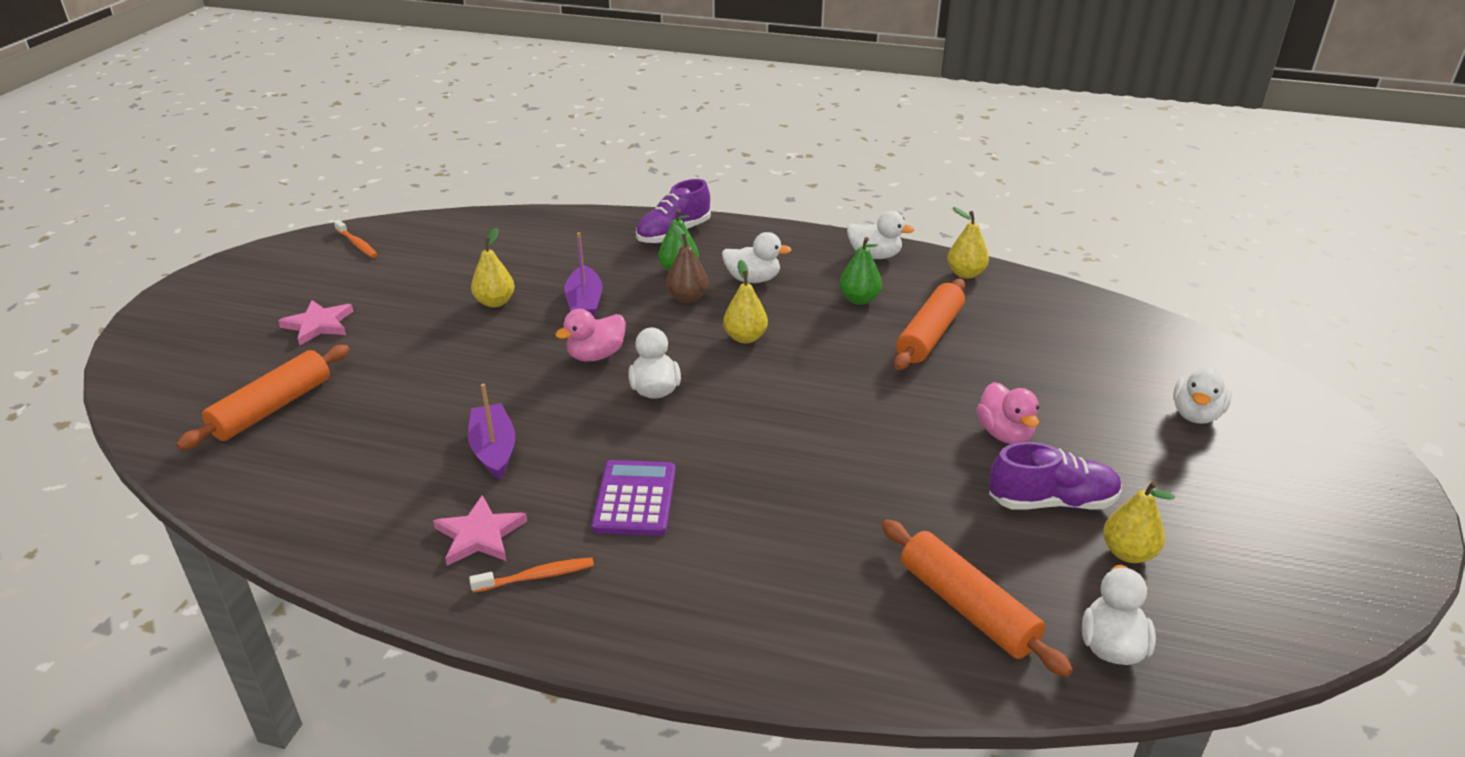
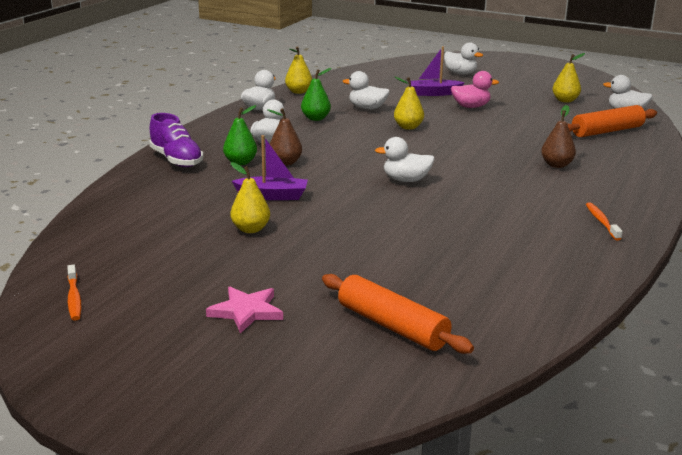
camera: 80 degrees left, 10 degrees down
(357, 244) = (74, 298): orange toothbrush -> orange toothbrush turned 105 degrees clockwise
(480, 535) = (564, 238): pink star -> none
(494, 450) = (469, 232): purple boat -> purple boat (433, 93)
(596, 355) = (354, 195): pink duck -> none
(635, 499) = (526, 192): purple calculator -> none
(745, 337) = (349, 151): yellow pear -> yellow pear (408, 127)
(759, 533) = (556, 165): none -> brown pear
(929, 335) = (367, 108): orange rolling pin -> white duck
(1051, 502) = (528, 107): purple shoe -> none

